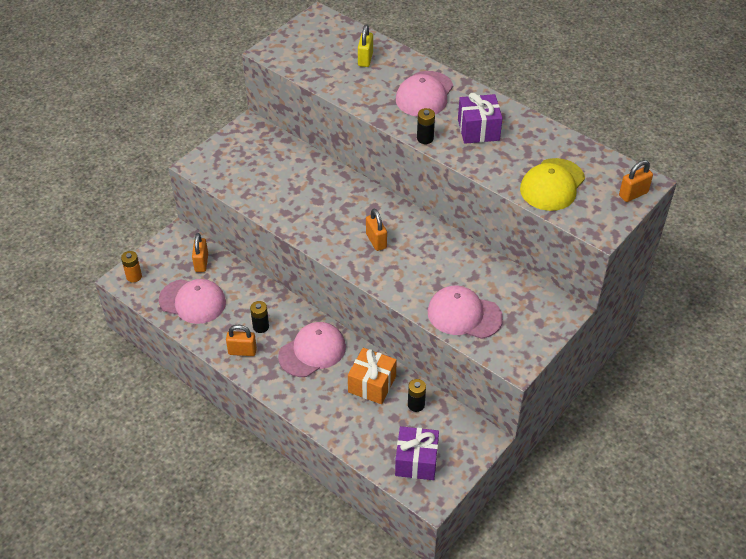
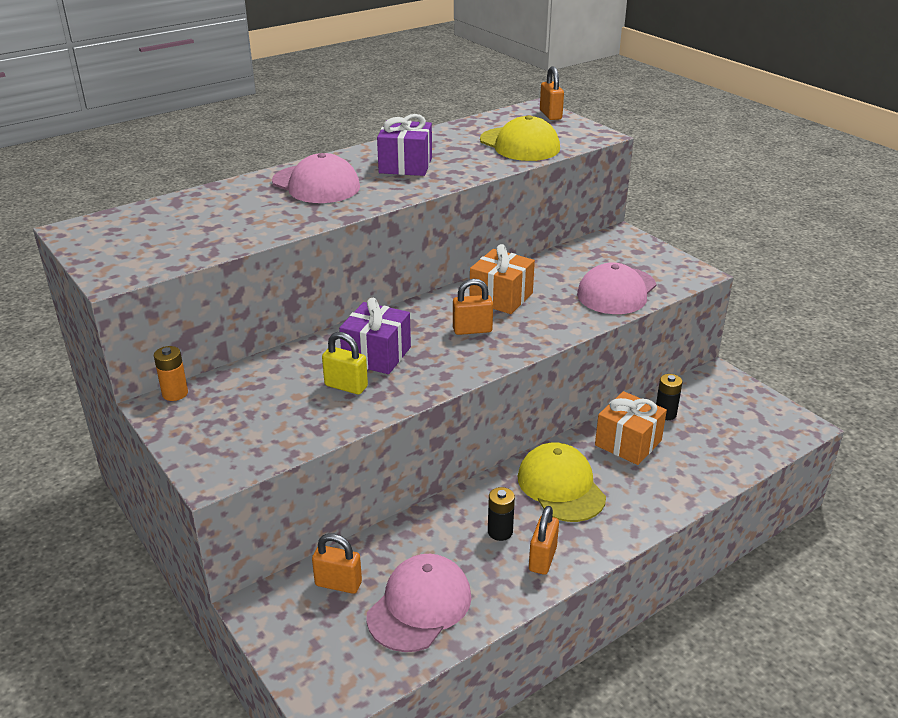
camera: 75 degrees left, 15 degrees down
(134, 276) = (327, 683): orange battery -> orange battery (175, 393)
(312, 351) = (561, 486): pink cap -> yellow cap
(365, 59) = (208, 210): yellow padlock -> yellow padlock (346, 386)
(416, 461) = (750, 428): purple gift -> purple gift (376, 355)
(425, 138) = (400, 195): black battery -> none
(427, 248) = (501, 297): none -> orange gift

